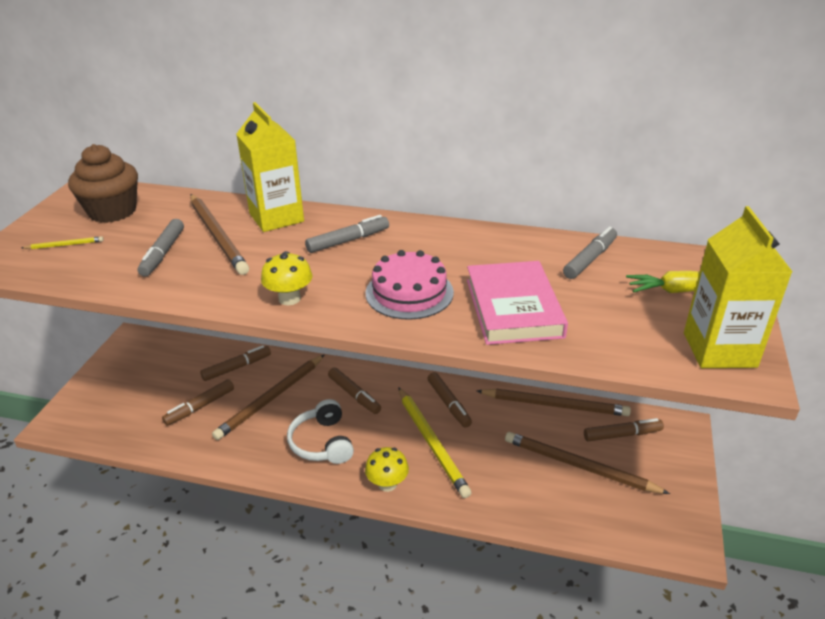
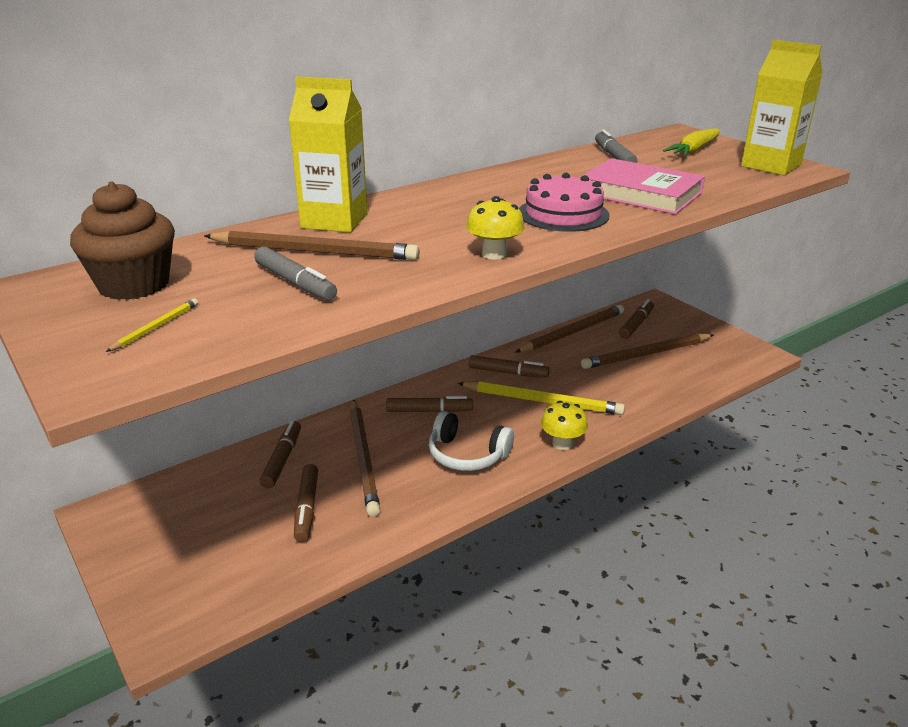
camera: 50 degrees left, 5 degrees down
(348, 241) = (438, 209): grey marker -> none

